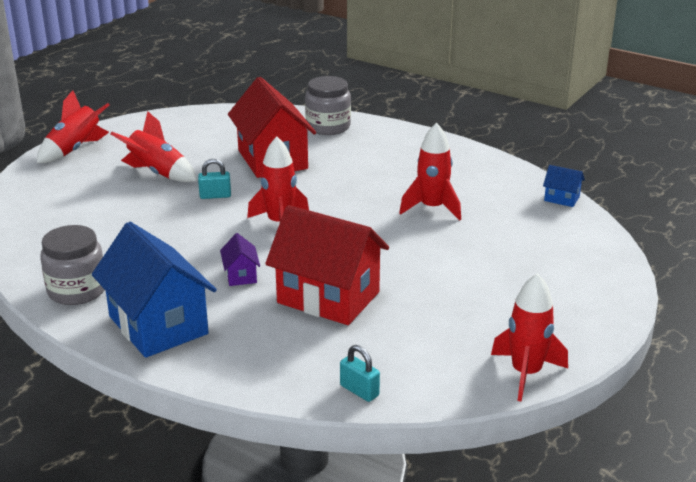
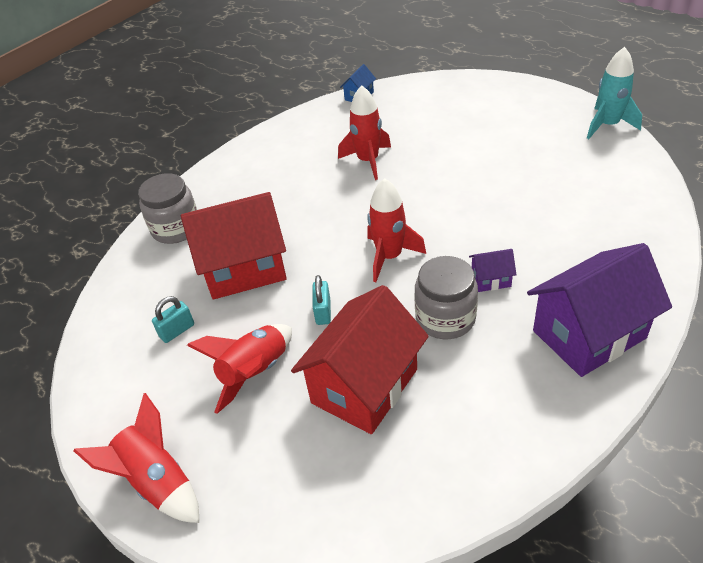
camera: 80 degrees left, 15 degrees up
(77, 290) = (534, 415): grey jar -> grey jar (445, 318)
(158, 325) = (589, 334): blue house -> purple house
(328, 297) = (523, 220): red house -> red house (364, 386)
(359, 391) = (653, 201): turquoise padlock -> turquoise padlock (177, 331)
(526, 373) = (607, 125): red rocket -> turquoise rocket

